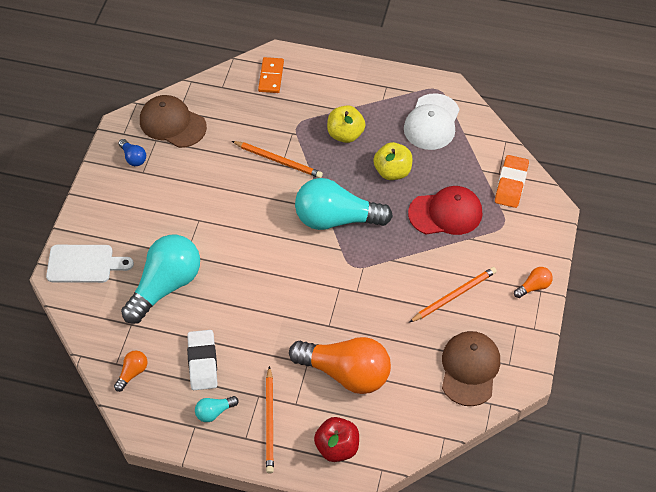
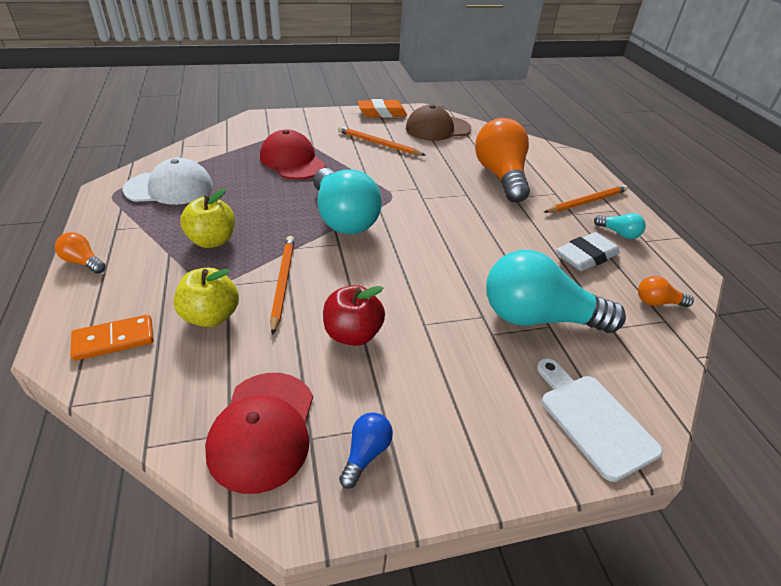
camera: 120 degrees left, 15 degrees down
(172, 123) = (263, 430): brown cap -> red cap
(337, 447) = (563, 167): red apple -> red apple (352, 334)
(392, 171) = (255, 198): yellow apple -> yellow apple (211, 316)
(511, 184) = (237, 137): orange eraser -> orange eraser (382, 113)
(533, 287) = (341, 116): orange light bulb -> orange light bulb (83, 262)

